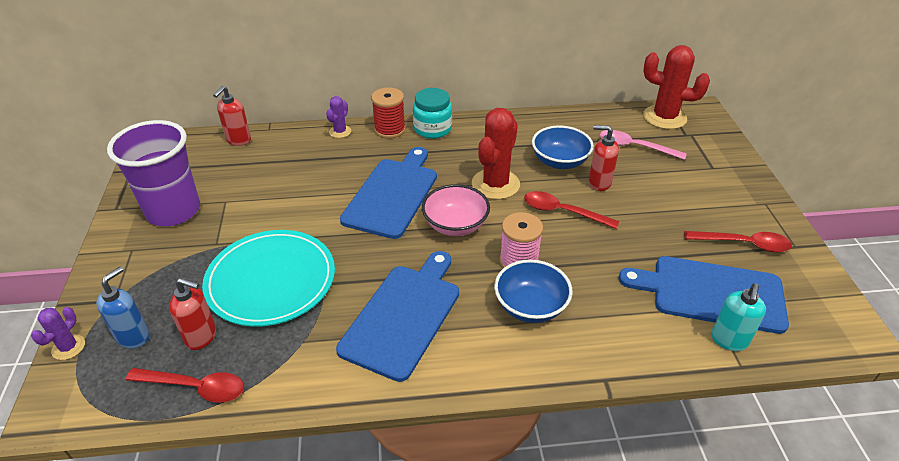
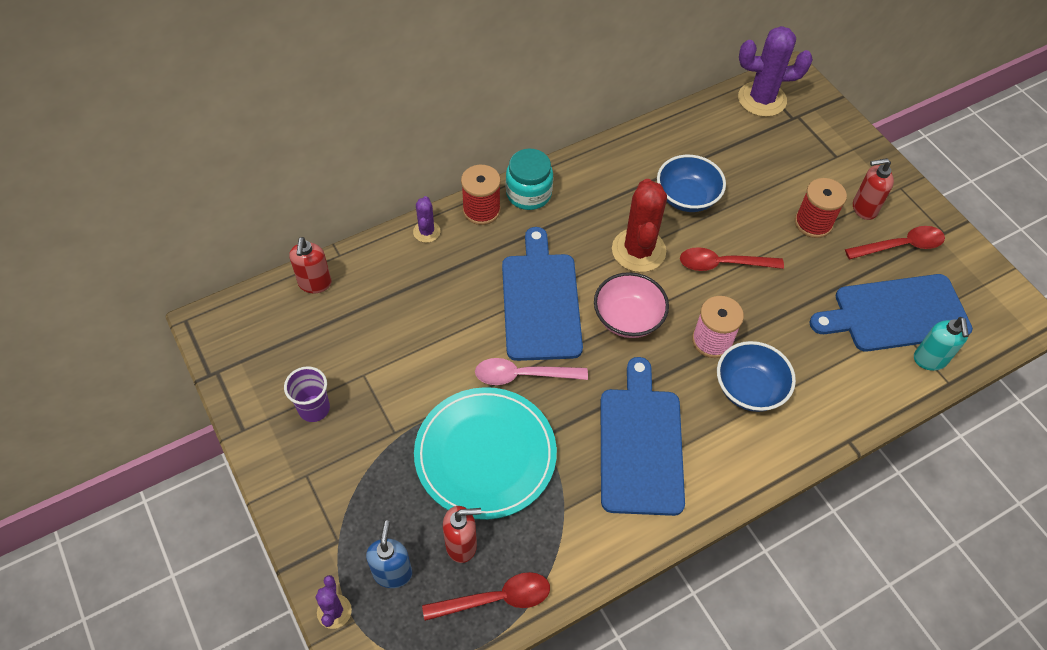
camera: 25 degrees left, 15 degrees up
(173, 211) = (314, 408): purple cup -> purple cup, size x0.50
(599, 183) = (739, 213): red soap dispenser -> red soap dispenser (864, 208)
(634, 147) = (751, 152): pink spoon -> pink spoon (522, 375)
(664, 117) = (762, 99): red cactus -> purple cactus
(664, 206) = (813, 223): none -> red spool

